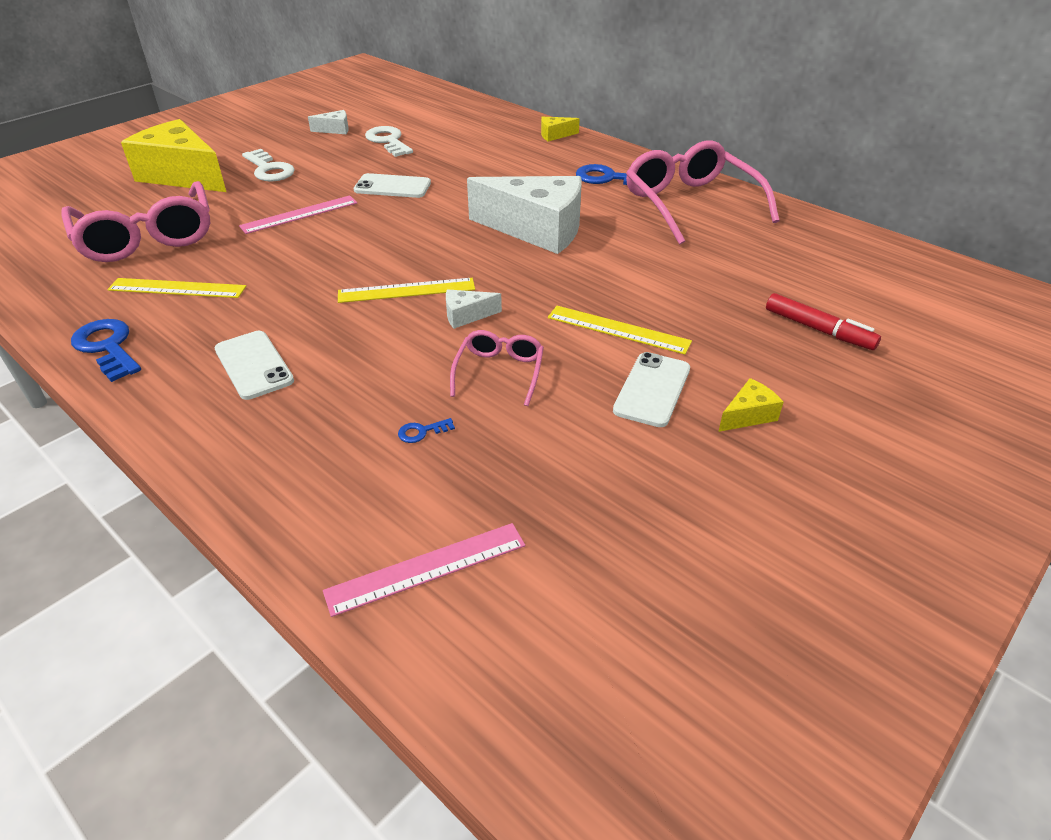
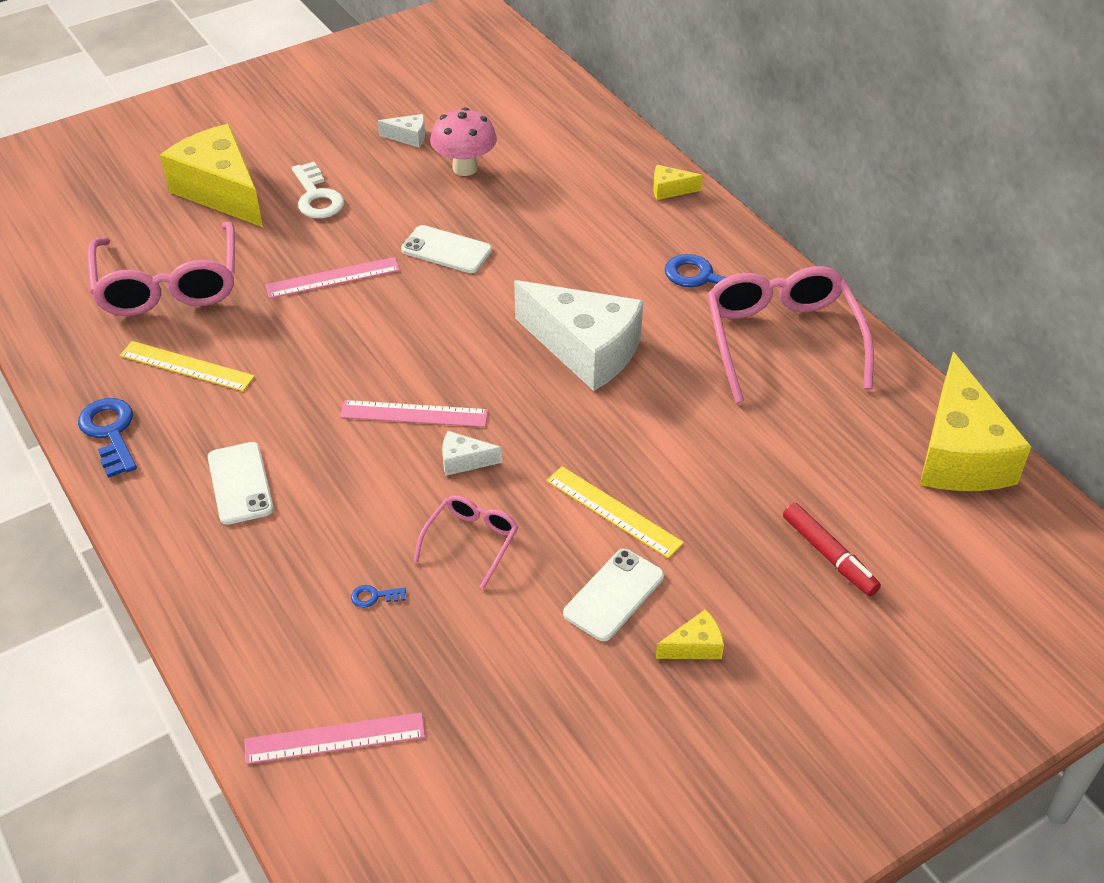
camera: 15 degrees right, 5 degrees up
(388, 141) = (465, 168): white key -> pink mushroom
(406, 290) = (414, 414): yellow ruler -> pink ruler
(871, 250) = (960, 454): none -> yellow cheese

